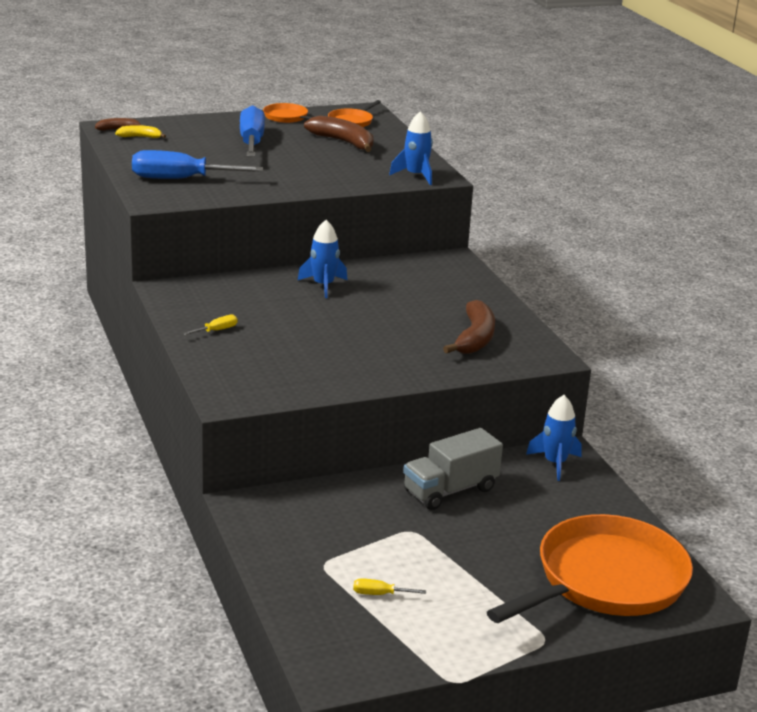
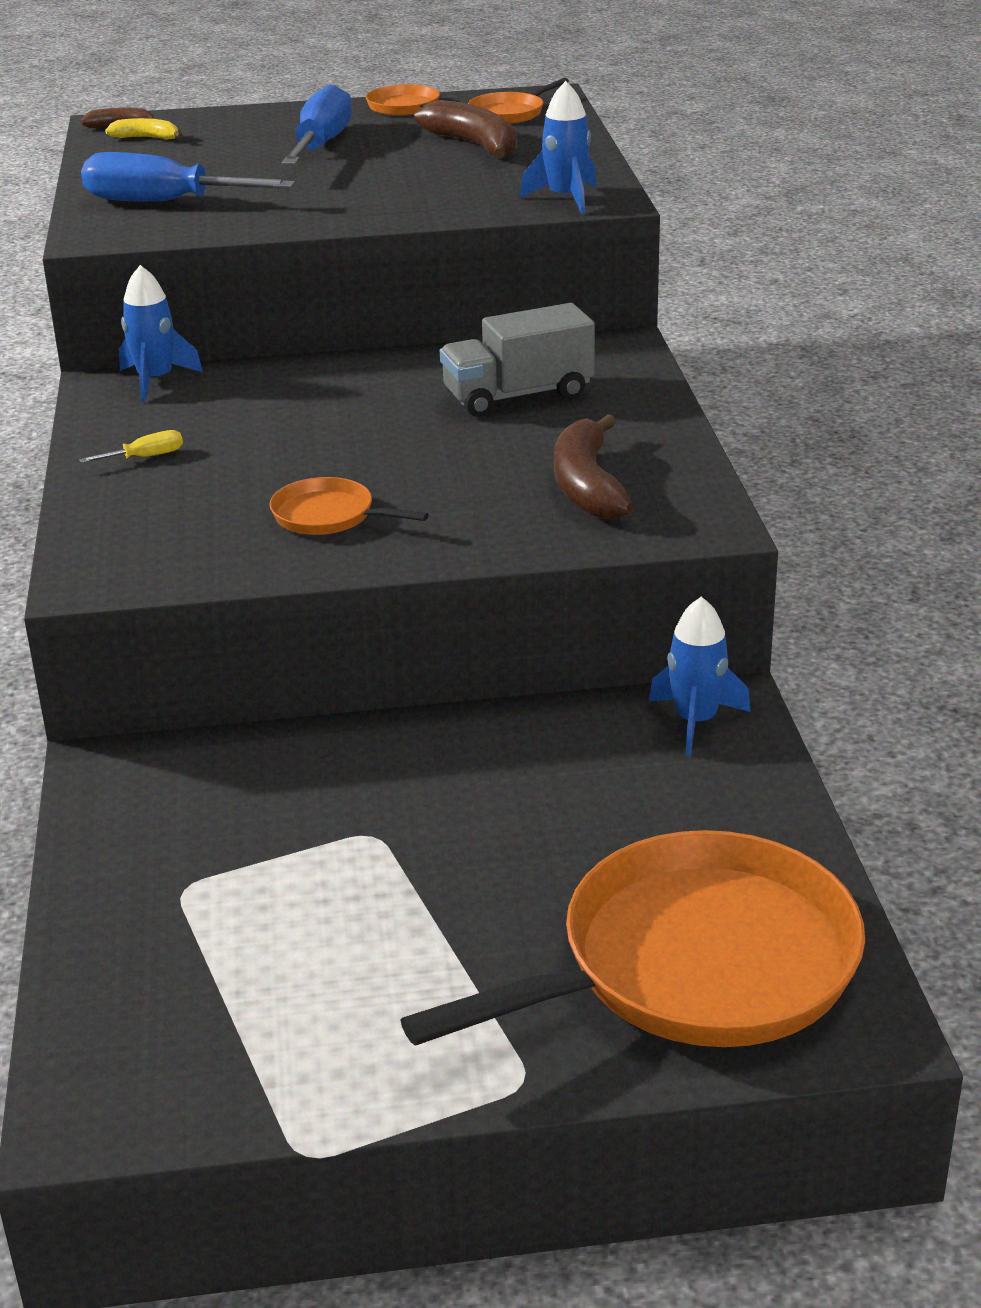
camera: 15 degrees right, 5 degrees up
(323, 285) = (369, 386): blue rocket -> blue rocket (155, 380)
(342, 360) = (328, 516): none -> orange pan
(379, 594) = (254, 957): yellow screwdriver -> none
(450, 490) = (479, 762): grey truck -> grey truck (518, 395)
(475, 338) = (587, 485): brown banana -> brown banana turned 150 degrees clockwise

